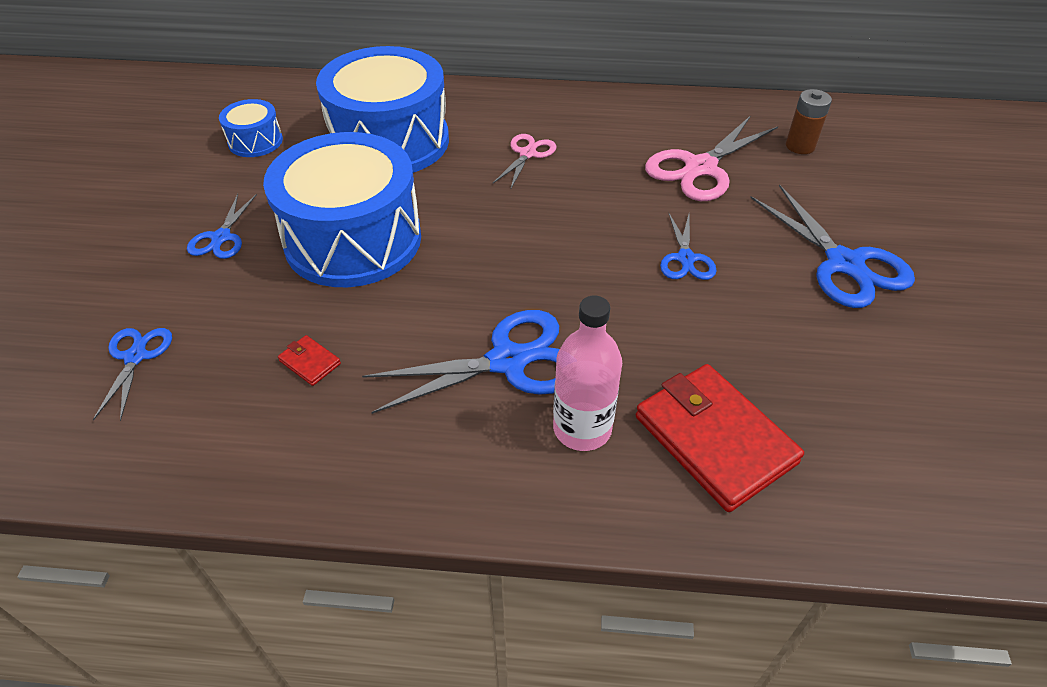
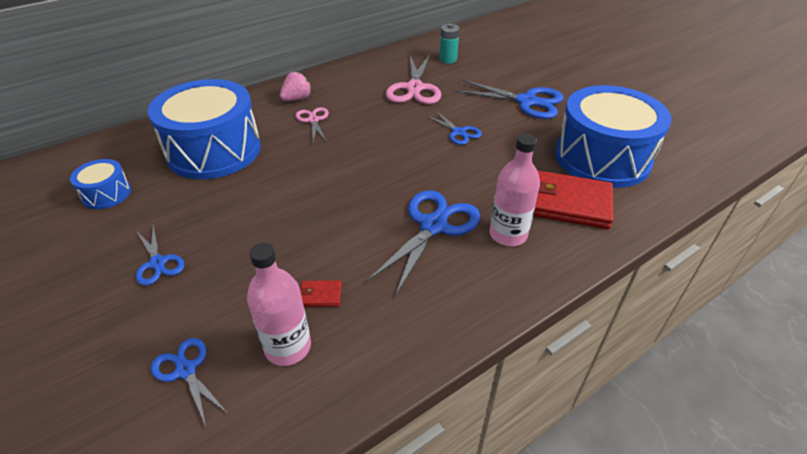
camera: 40 degrees left, 5 degrees down
(227, 394) = (288, 347): none -> pink bottle
(353, 240) = (260, 215): blue drum -> blue drum (602, 158)
(540, 117) = (297, 99): none -> pink strawberry
(800, 146) = (448, 59): brown battery -> turquoise battery

